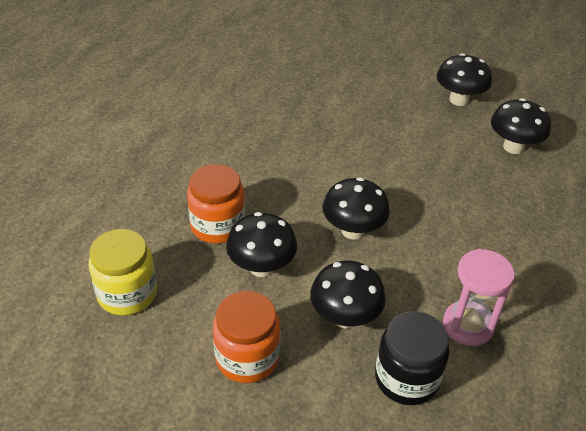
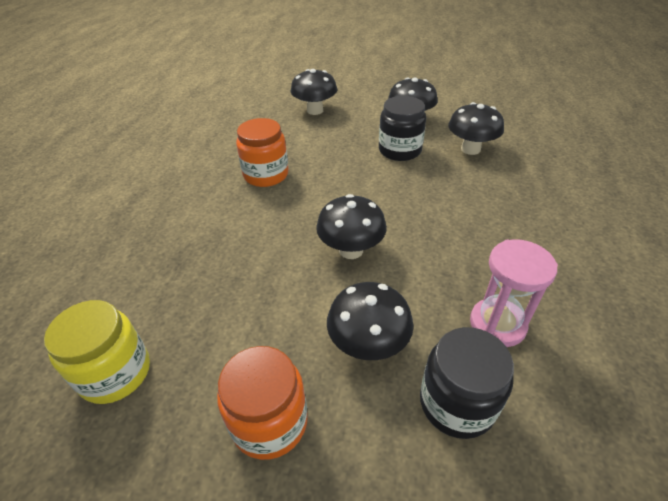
camera: 10 degrees left, 0 degrees up
(217, 226) = (211, 273): orange jar -> orange jar (266, 175)
(261, 267) = (265, 308): black mushroom -> black mushroom (315, 110)
(435, 134) = (400, 150): none -> black jar

